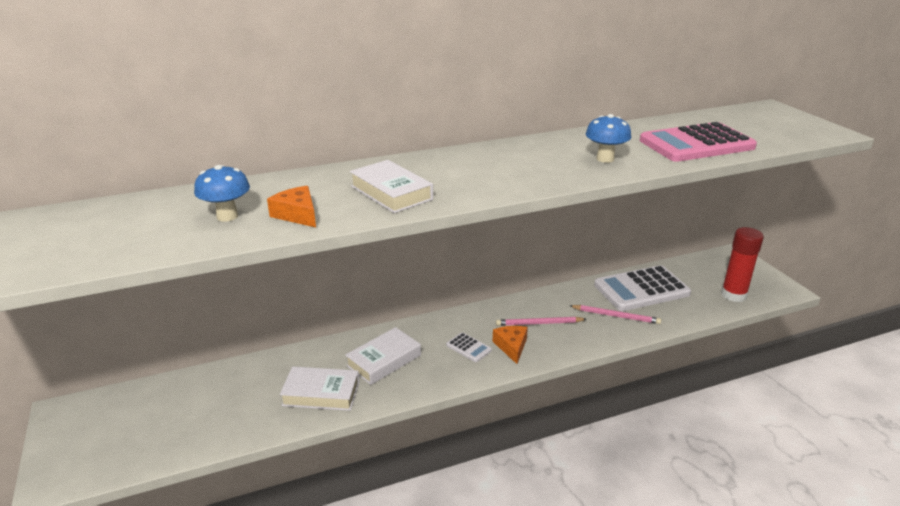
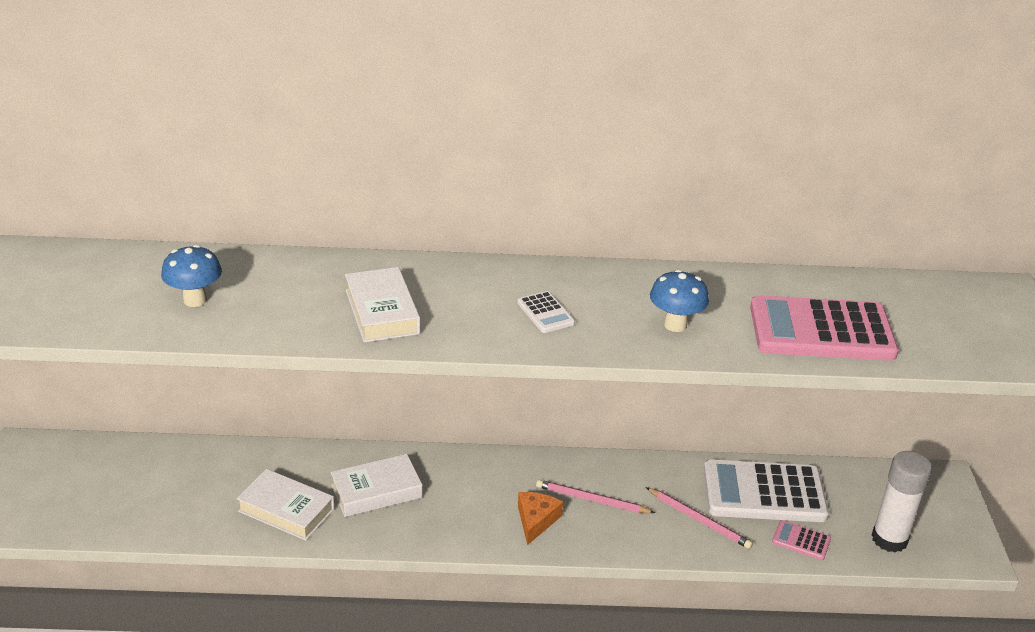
camera: 20 degrees right, 5 degrees up
(297, 214) = (264, 317): orange cheese -> none
(468, 348) = (484, 505): white calculator -> white calculator (545, 313)
(685, 310) = (801, 541): none -> pink calculator
(733, 295) = (889, 539): red glue stick -> white glue stick

